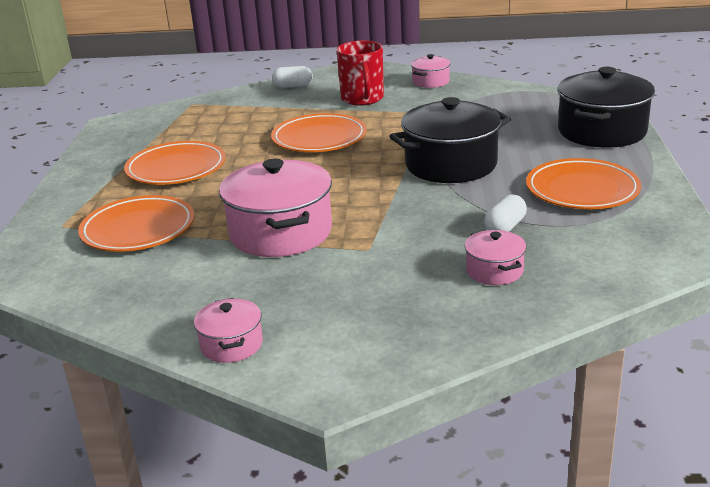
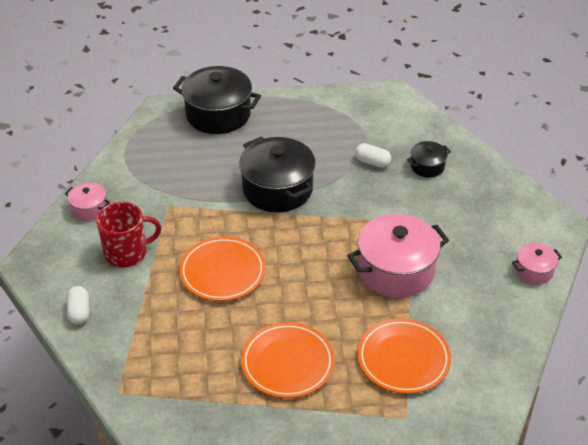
camera: 100 degrees left, 15 degrees up
(494, 271) = (427, 166): pink pot -> black pot
(582, 190) = (316, 128): orange plate -> none

